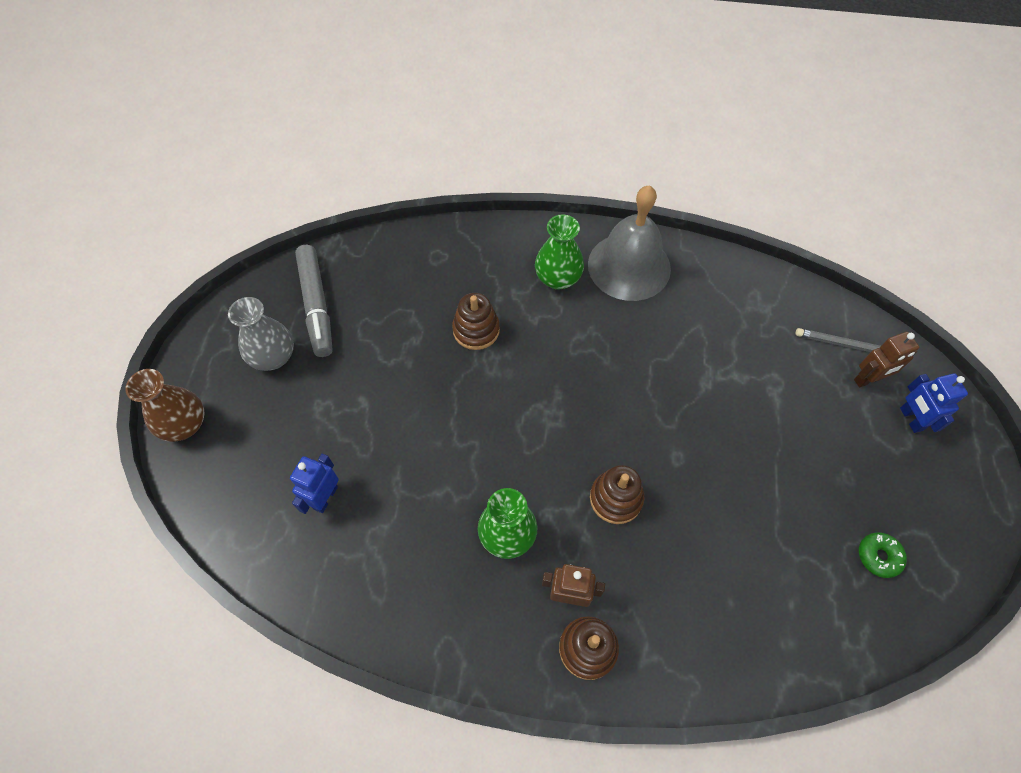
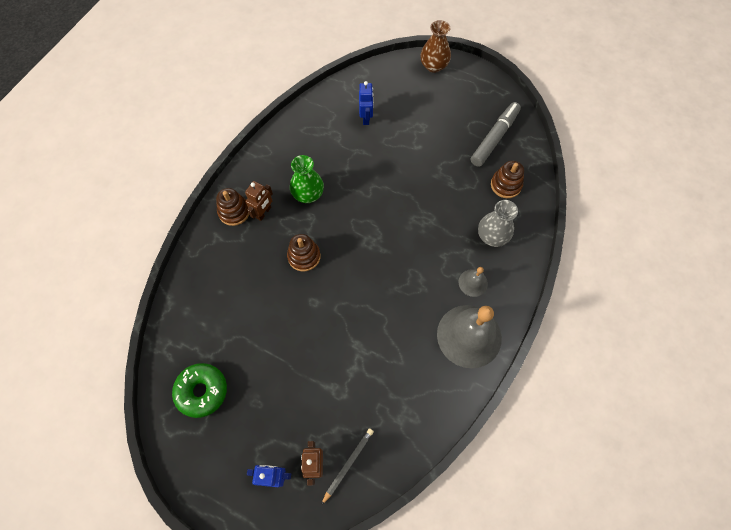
camera: 110 degrees right, 5 degrees up
(273, 357) = (463, 110): grey vase -> grey vase (492, 236)
(317, 305) = (494, 138): grey marker -> grey marker turned 120 degrees clockwise
(325, 497) = (366, 118): blue robot -> blue robot turned 45 degrees clockwise
(476, 330) = (447, 219): brown stacking toy -> brown stacking toy (506, 185)
(558, 278) = (473, 282): green vase -> grey bell
(878, 556) = (202, 391): green donut -> green donut, size x1.79

